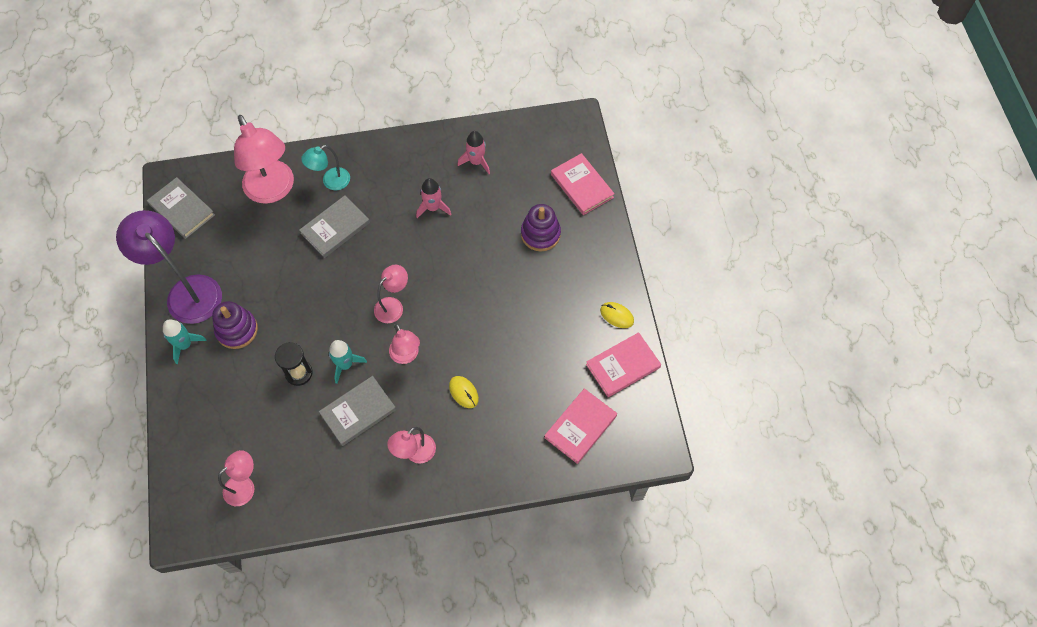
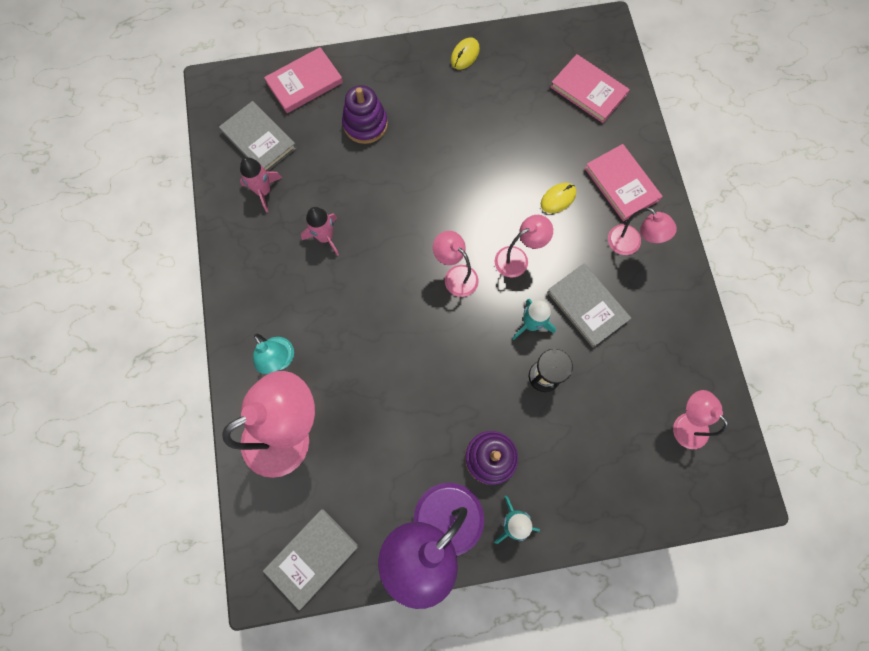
camera: 90 degrees left, 10 degrees up
(335, 228) = (349, 349): grey book -> grey book (259, 140)
(623, 366) = (521, 52): pink book -> pink book (621, 184)

